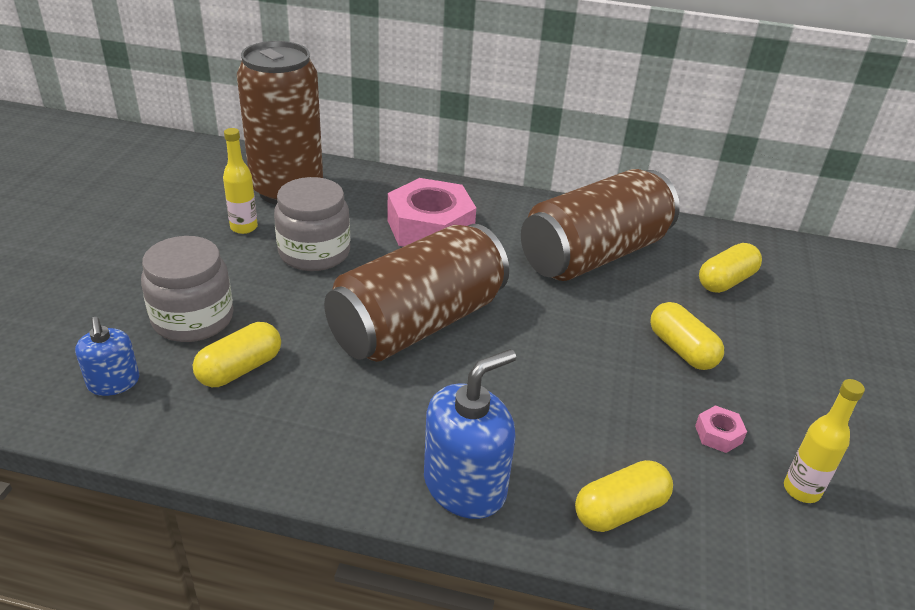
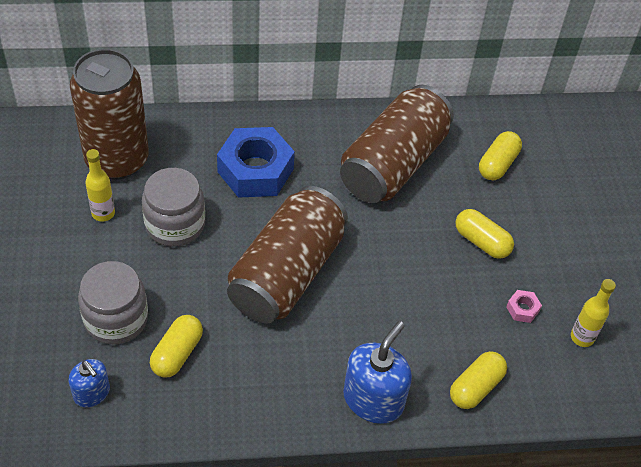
camera: 20 degrees left, 15 degrees up
(430, 228) = (255, 170): pink nut -> blue nut

